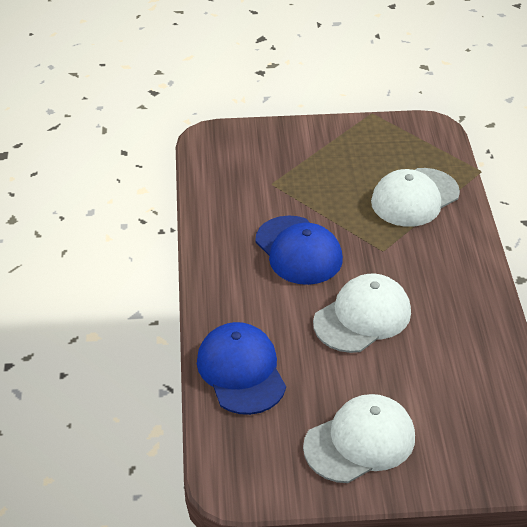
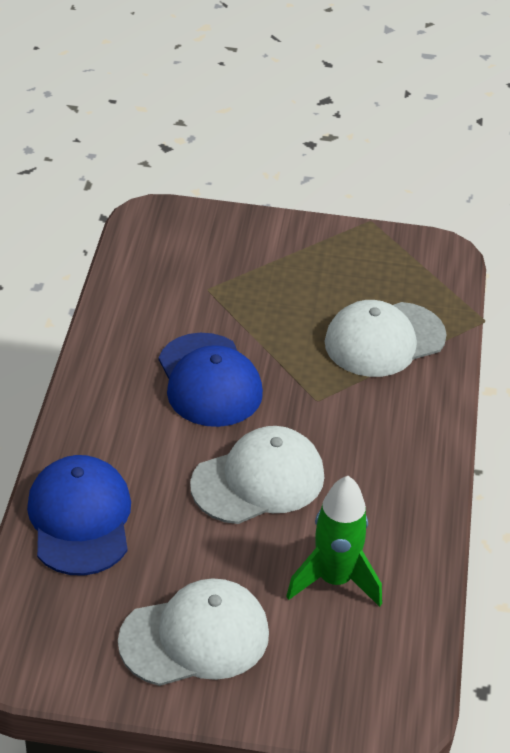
camera: 10 degrees right, 0 degrees up
(445, 379) = (334, 580): none -> green rocket

